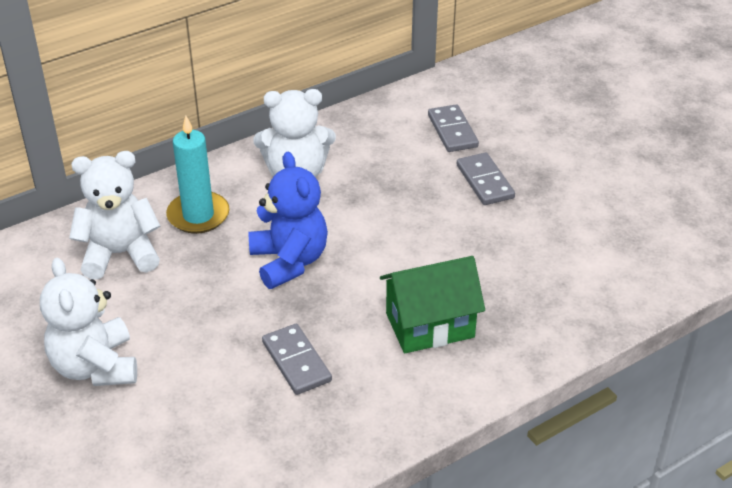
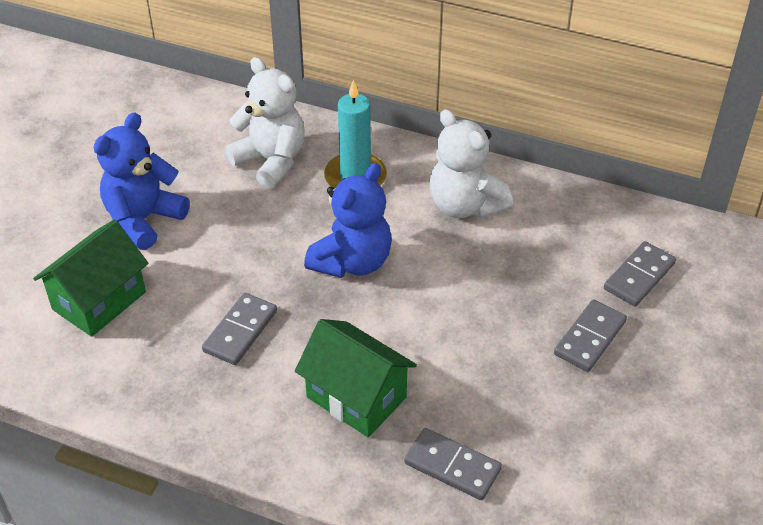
camera: 55 degrees right, 5 degrees up
(95, 367) = (143, 219): white teddy bear -> blue teddy bear
(164, 441) = (99, 301): none -> green house
(538, 305) = (452, 466): none -> grey domino

